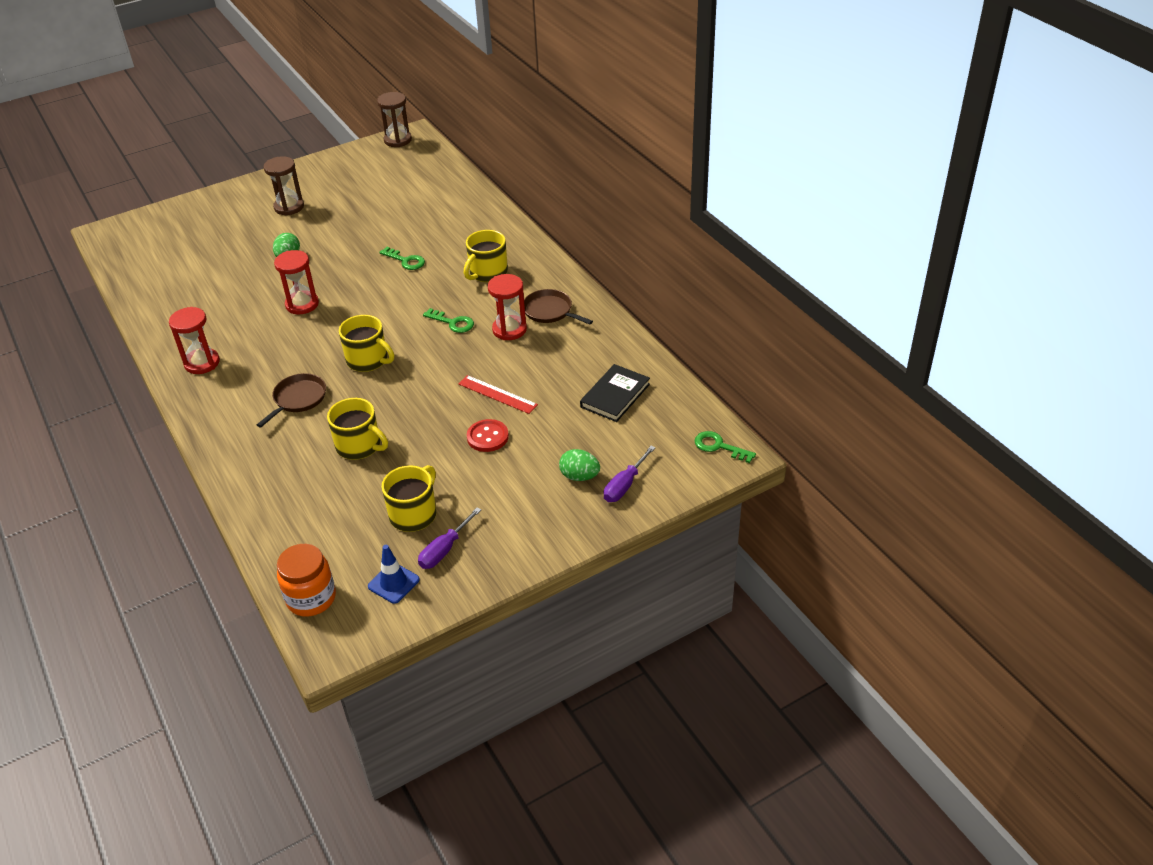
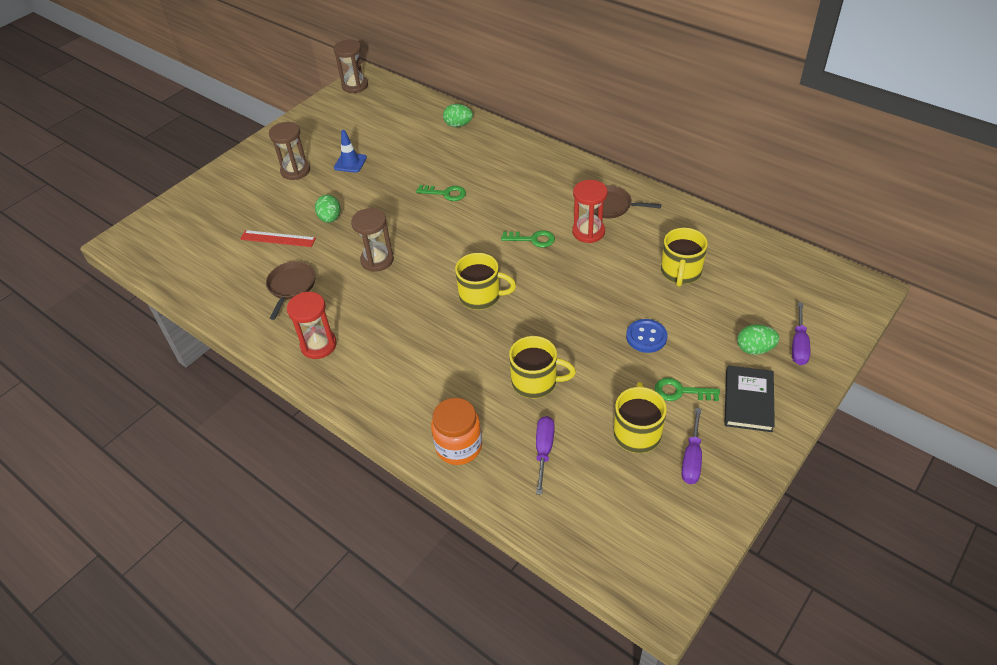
camera: 20 degrees left, 5 degrees up
(298, 399) = (442, 353): brown pan -> brown pan (291, 286)
(302, 304) = (377, 260): red hourglass -> brown hourglass
(311, 598) = (605, 551): orange jar -> orange jar (459, 446)
(322, 504) = (544, 451): none -> purple screwdriver
(393, 583) = (671, 508): blue traffic cone -> blue traffic cone (350, 163)
(465, 200) = (458, 125): none -> green egg
(487, 273) = (529, 185): yellow mug -> yellow mug (680, 272)
(487, 437) = (646, 337): red button -> blue button
(497, 394) = (624, 294): red ruler -> red ruler (278, 239)
(615, 395) = (726, 266): black book -> black book (748, 401)
(719, 446) = (847, 286): green key -> green key (681, 391)

